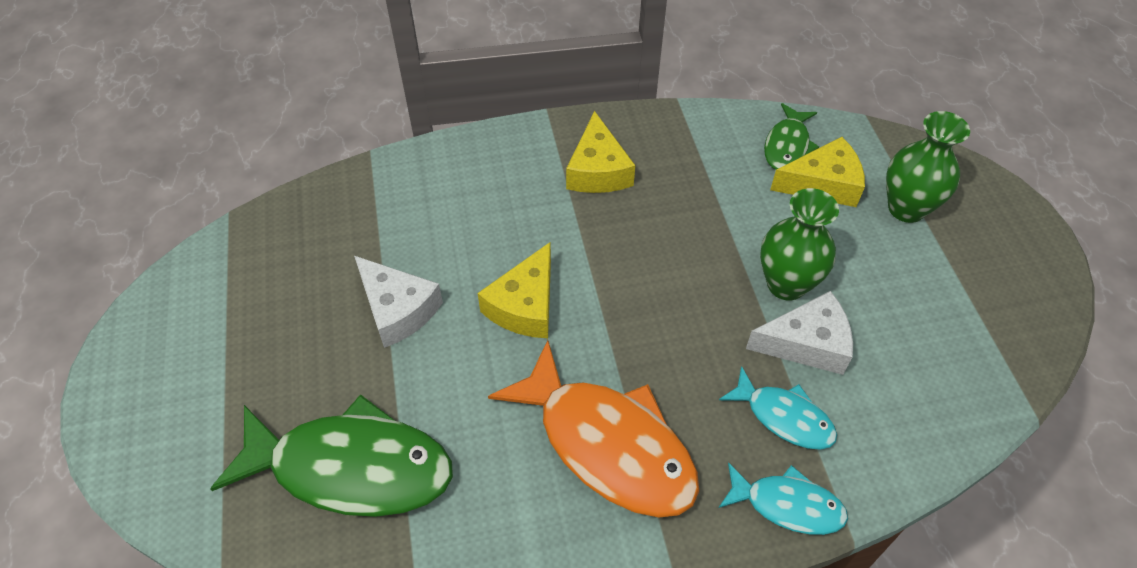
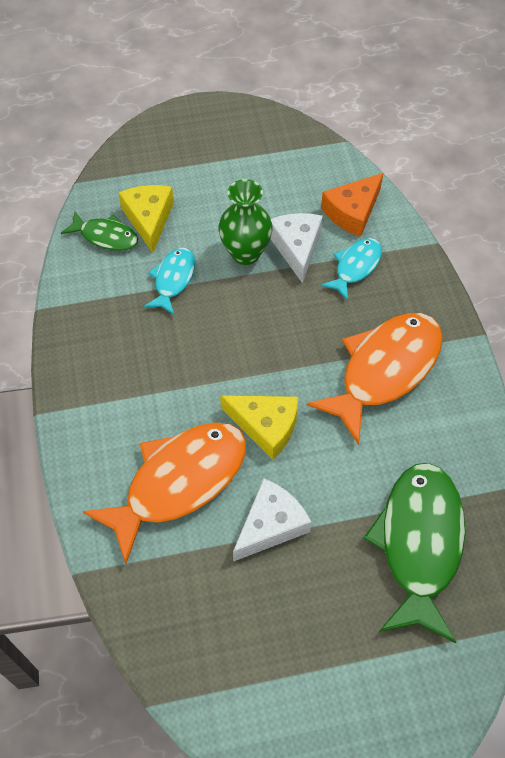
camera: 90 degrees left, 5 degrees up
(459, 225) = (179, 482): none -> orange fish
(598, 170) = (121, 372): yellow cheese -> none
(787, 505) = (418, 272): turquoise fish -> turquoise fish (173, 279)
(889, 418) = (352, 212): none -> orange cheese
(906, 208) = (176, 174): green vase -> none

